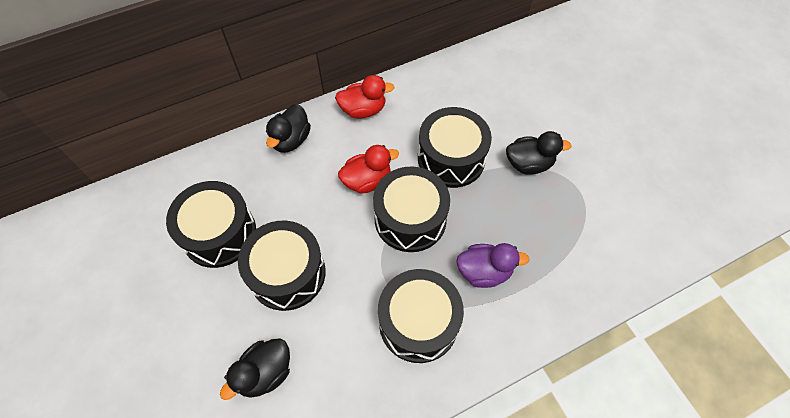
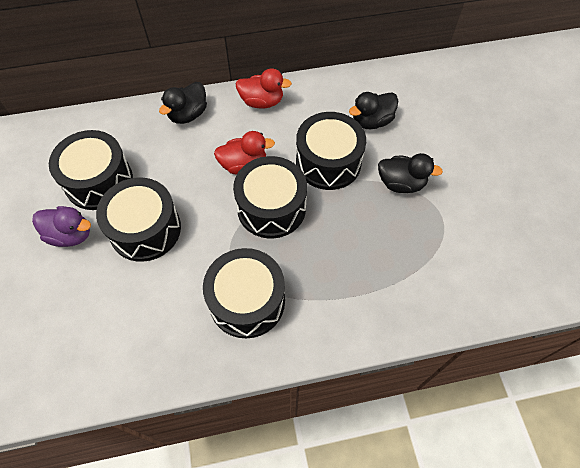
camera: 15 degrees right, 0 degrees up
(265, 373) = (97, 309): black duck -> black duck (371, 121)
(484, 272) = (324, 271): purple duck -> purple duck (70, 235)

